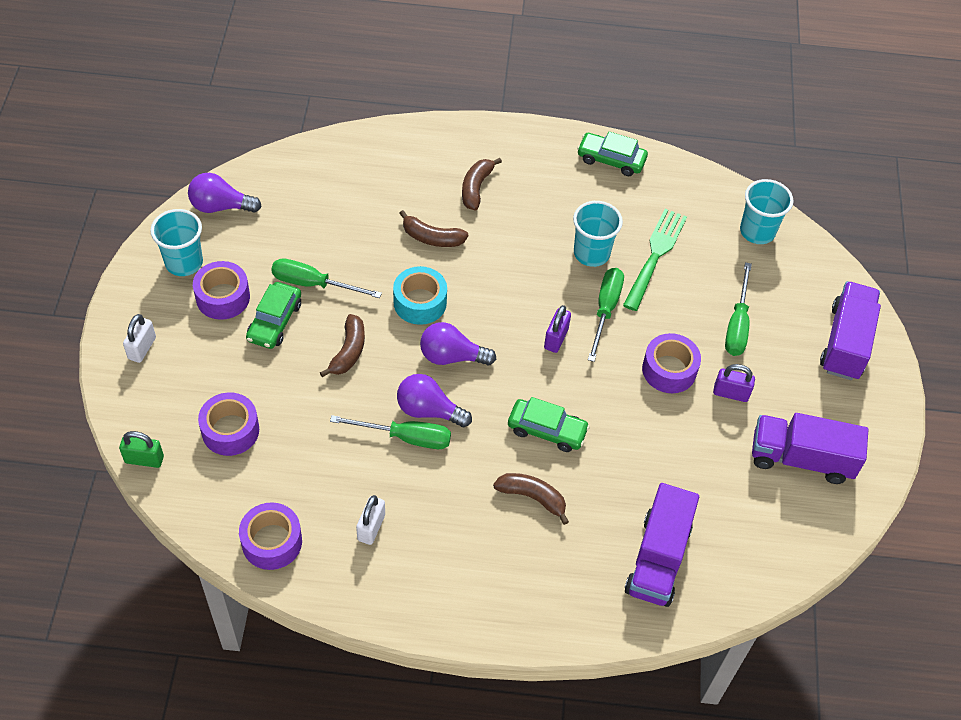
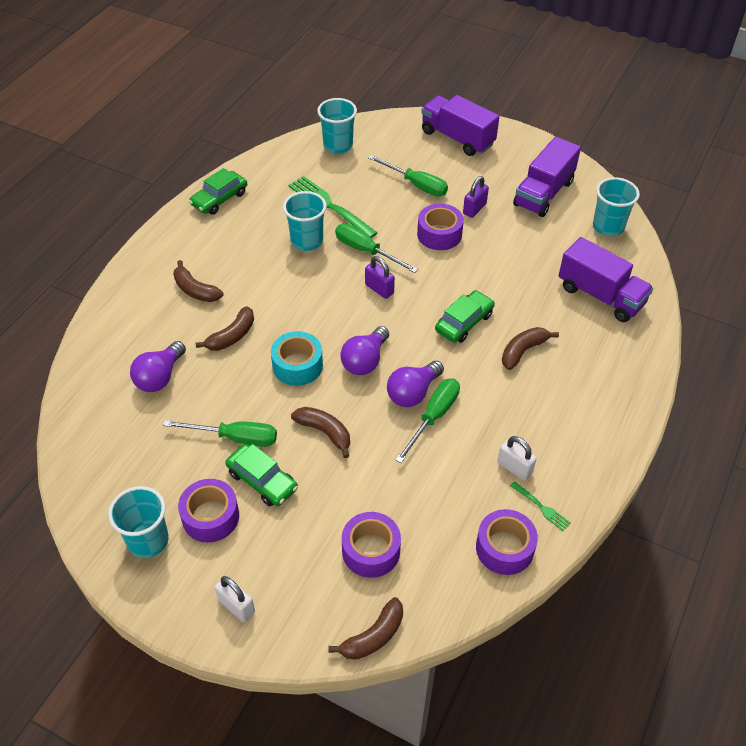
camera: 65 degrees left, 5 degrees down
(144, 459) = (373, 636): green padlock -> brown banana
(220, 206) = (95, 489): purple light bulb -> purple light bulb (160, 377)
(313, 284) = (235, 438): green screwdriver -> green screwdriver turned 120 degrees counterclockwise
(332, 563) = (541, 507): none -> green fork
(782, 543) = (608, 227): none -> turquoise cup

